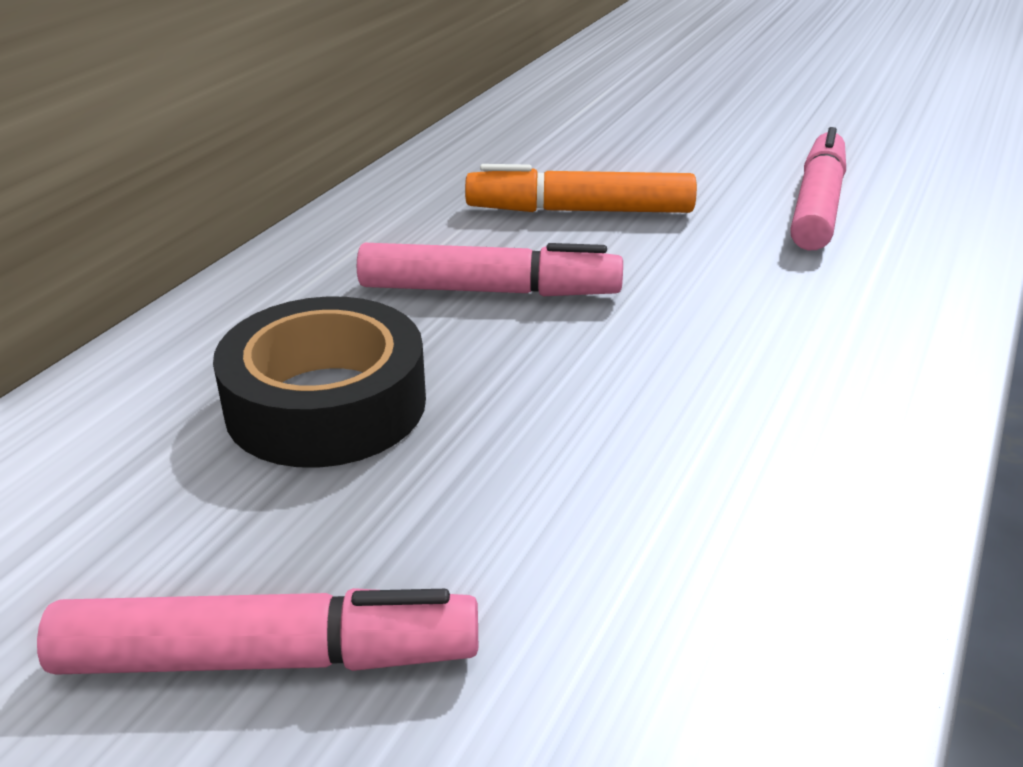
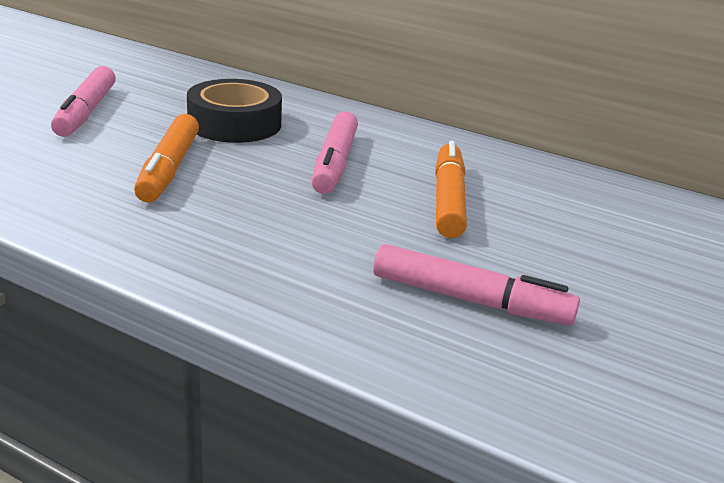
camera: 90 degrees right, 5 degrees down
(578, 455) = (169, 169): none -> orange marker

